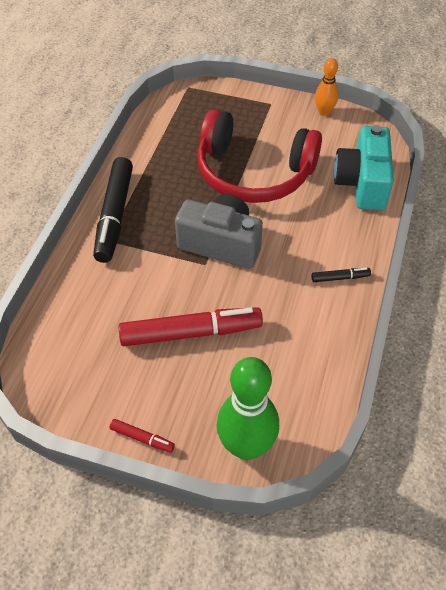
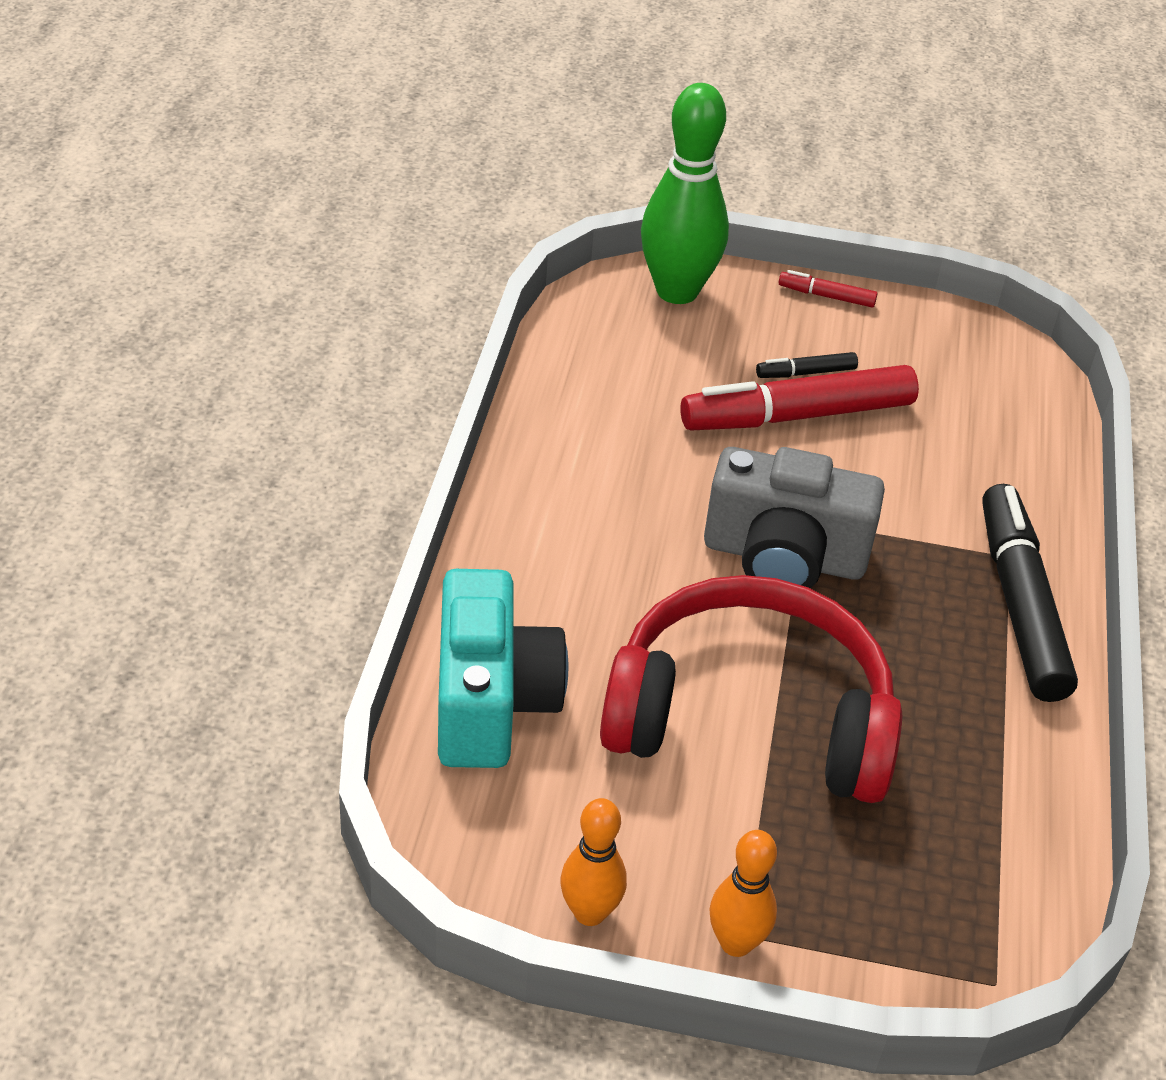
camera: 170 degrees right, 10 degrees down
(274, 101) = (736, 943): none -> orange bowling pin
(340, 278) = (543, 505): black marker -> black marker (806, 373)

